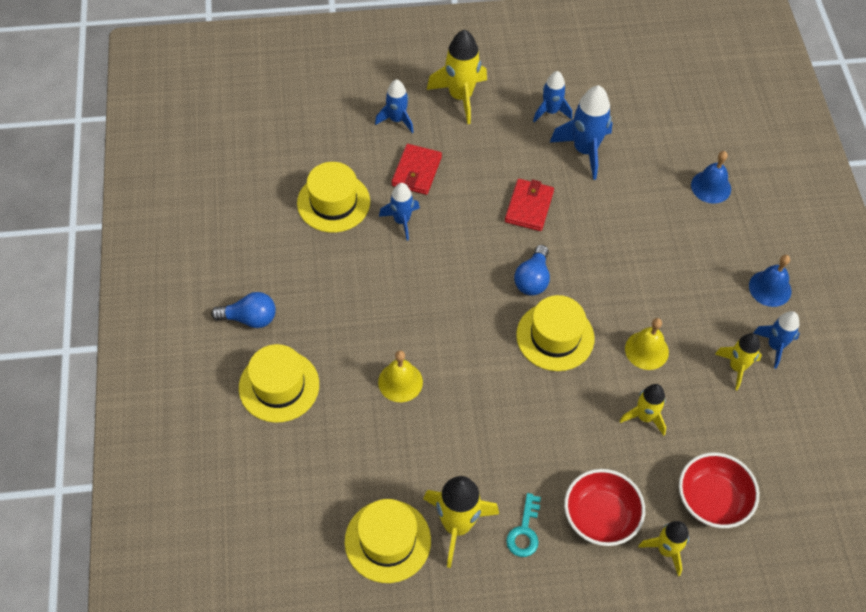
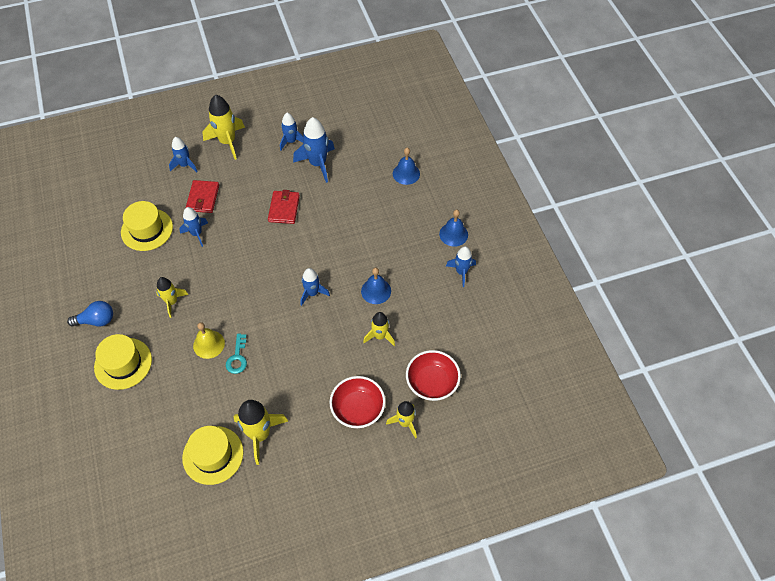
camera: 10 degrees left, 0 degrees up
(524, 531) = (307, 429): turquoise key -> turquoise key (237, 358)
(532, 279) = (292, 257): blue light bulb -> none
(555, 336) = (312, 293): yellow hat -> blue rocket
(646, 350) = (376, 291): yellow bell -> blue bell
(737, 367) = (438, 291): yellow rocket -> yellow rocket (172, 302)

